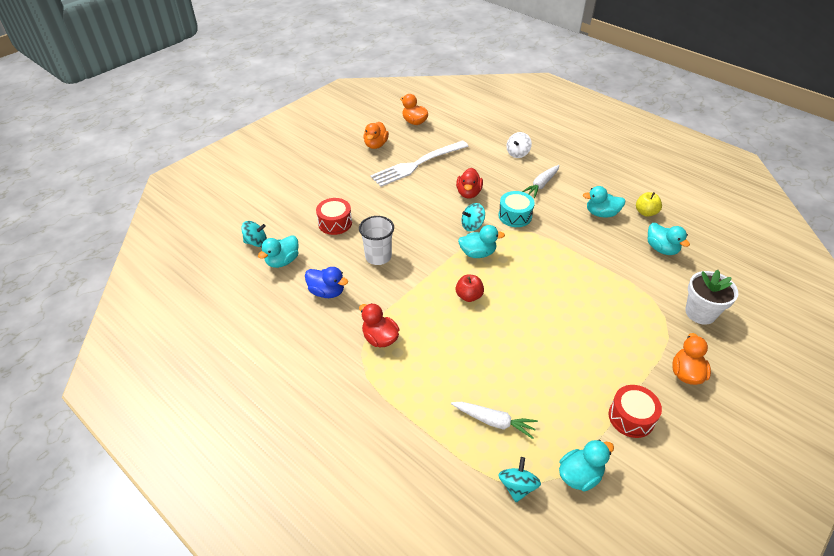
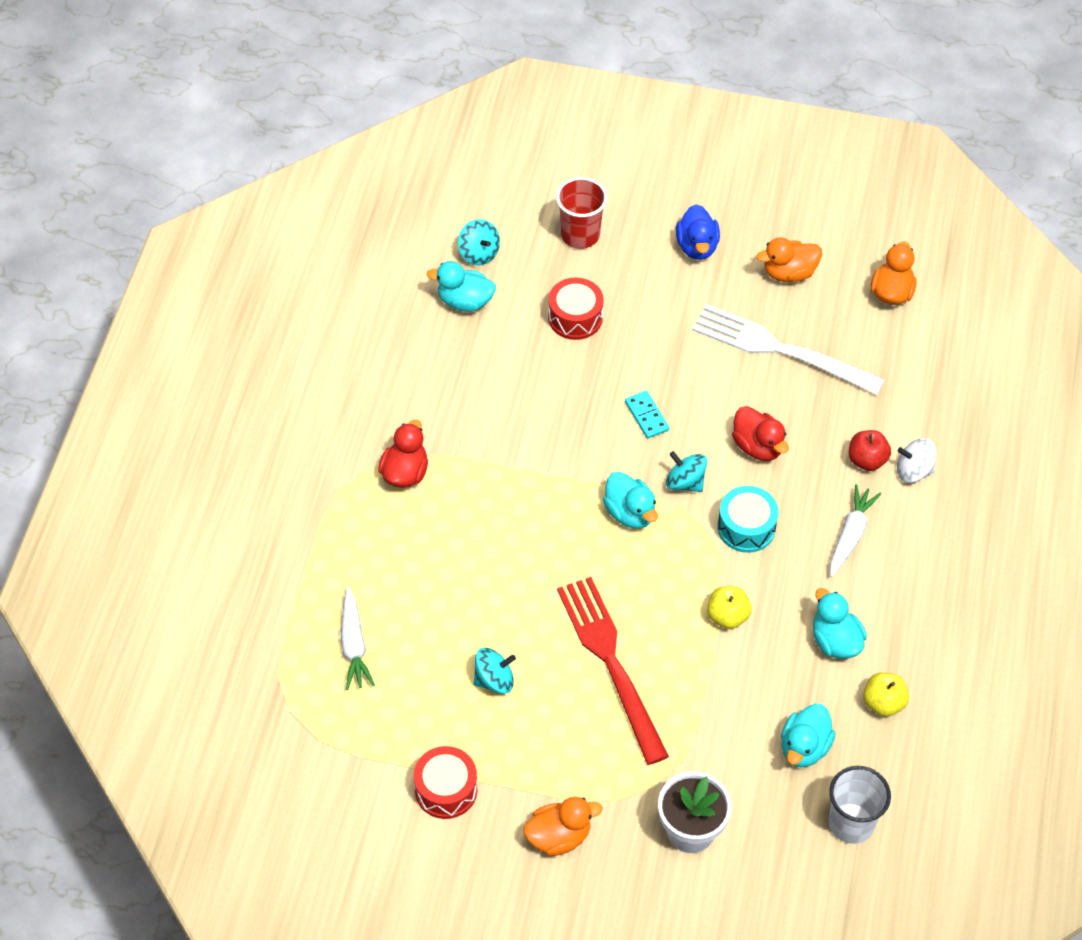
camera: 60 degrees right, 10 degrees up
(284, 200) = (580, 235): none -> red cup
(327, 292) = (444, 378): blue duck -> blue duck (697, 247)
(378, 257) = (544, 400): white cup -> white cup (851, 823)
(420, 222) = (646, 416): none -> turquoise domino
(468, 193) = (757, 446): red duck -> red duck turned 105 degrees counterclockwise
(469, 296) = (539, 537): red apple -> red apple (867, 460)
(517, 486) = (281, 700): turquoise spinning top -> turquoise spinning top (494, 680)
(541, 185) = (850, 535): white carrot -> white carrot turned 105 degrees clockwise
(566, 244) = (727, 616): none -> yellow apple
(571, 300) = (610, 661): none -> red fork
(579, 475) = (330, 758): turquoise duck -> none

